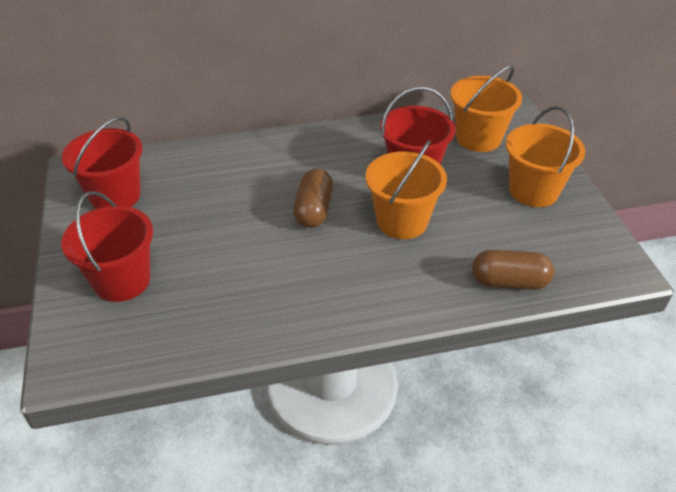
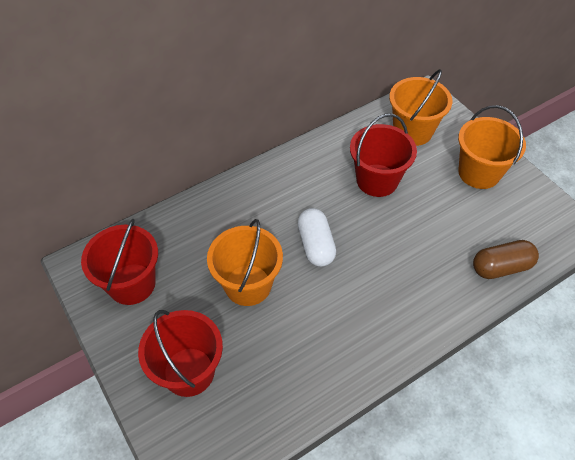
camera: 20 degrees left, 10 degrees up
(313, 210) = (315, 245): brown capsule -> white capsule
(402, 221) = (392, 234): orange bucket -> orange bucket (248, 285)

